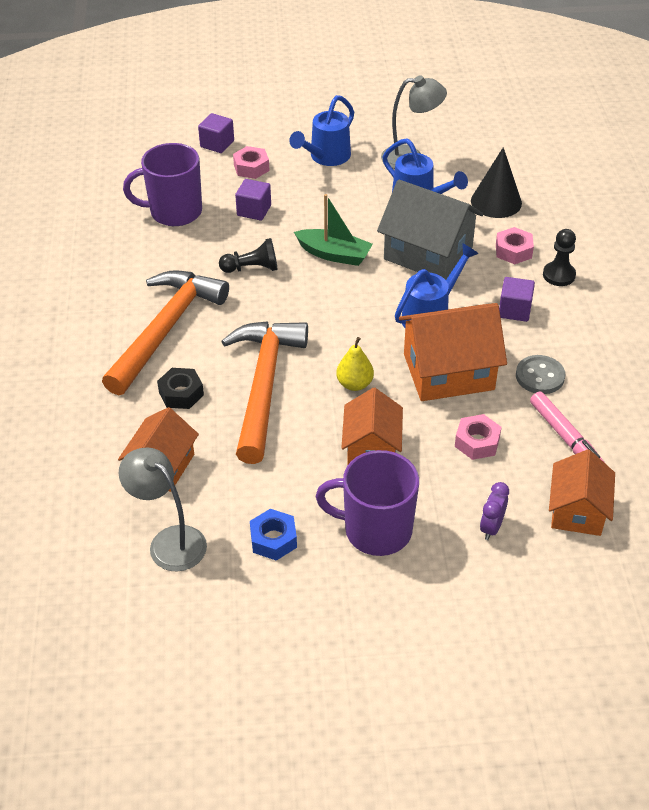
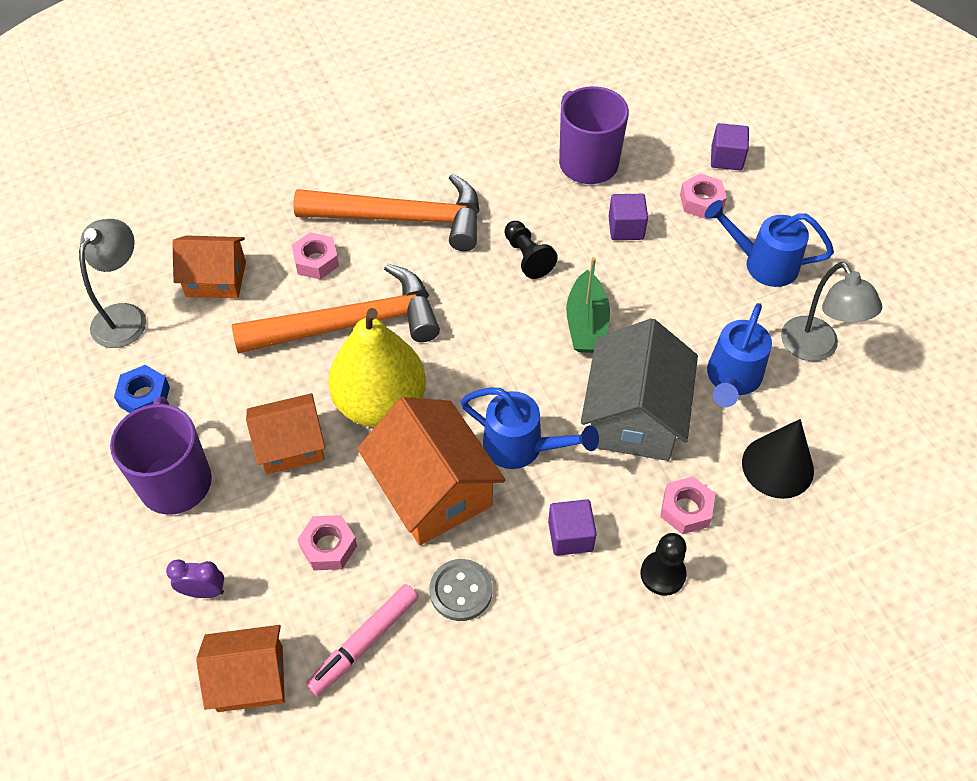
camera: 70 degrees right, 10 degrees up
(181, 393) = (316, 261): black nut -> pink nut
(354, 384) = (380, 403): yellow pear -> yellow pear, size x2.18

